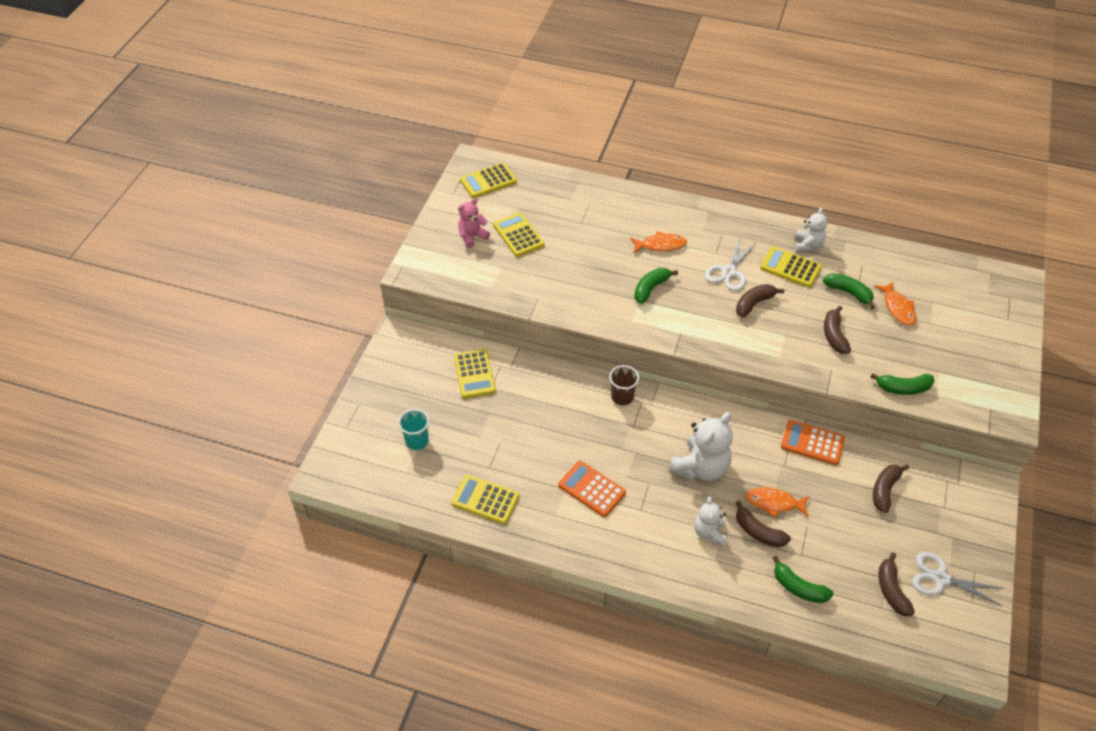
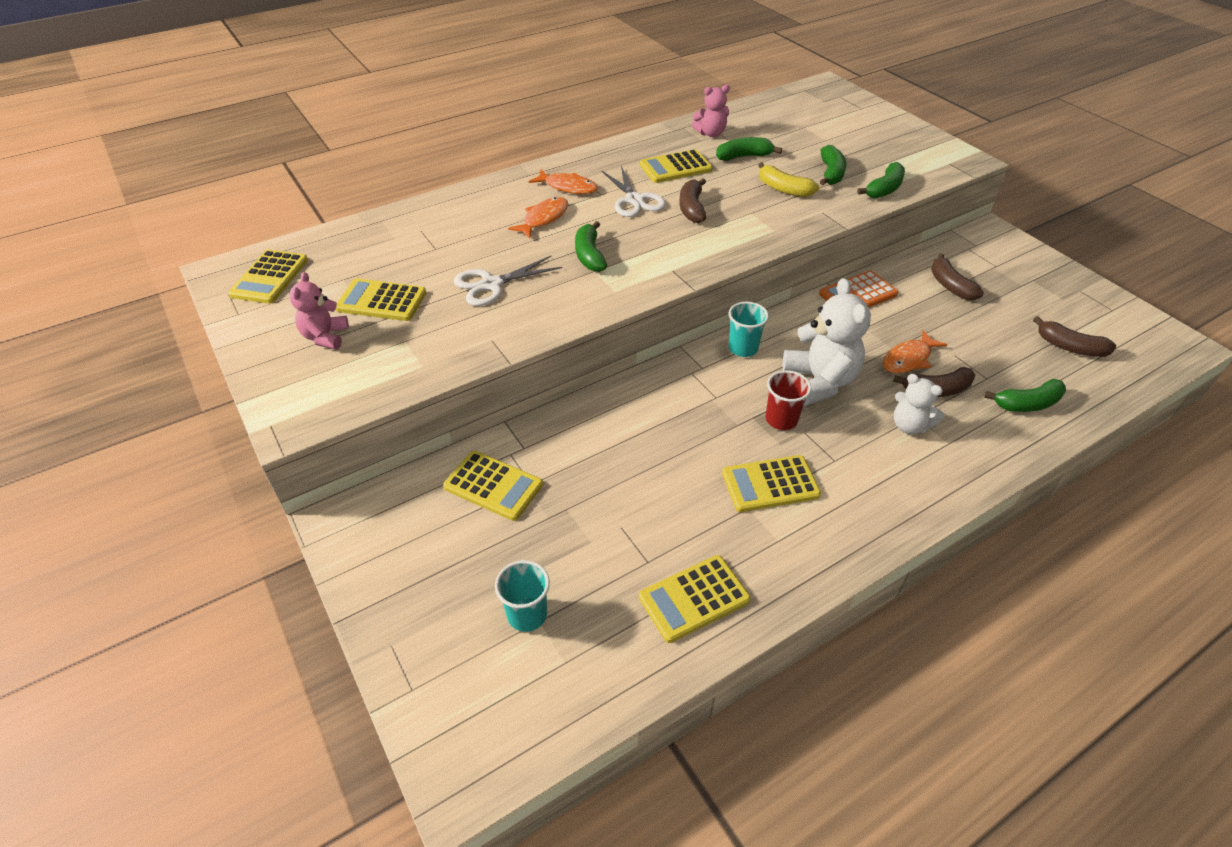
camera: 50 degrees left, 5 degrees down
(591, 489) = (770, 484): orange calculator -> yellow calculator
(622, 397) = (669, 382): brown cup -> none
(647, 466) = (781, 419): none -> red cup
(689, 413) = (743, 348): none -> turquoise cup
(807, 245) = (662, 146): white teddy bear -> none
(834, 335) = (784, 189): brown banana -> yellow banana
(856, 259) = (711, 133): none -> pink teddy bear
(887, 349) = (831, 173): none -> green banana
(897, 308) = (790, 144): orange fish -> orange fish (568, 187)
(940, 578) = (1075, 312): white scissors -> white scissors (491, 284)

